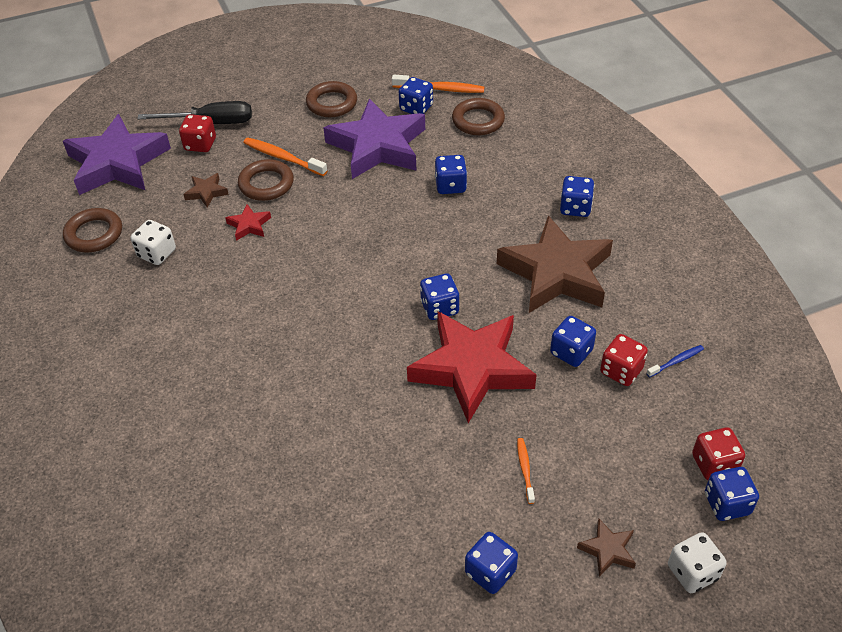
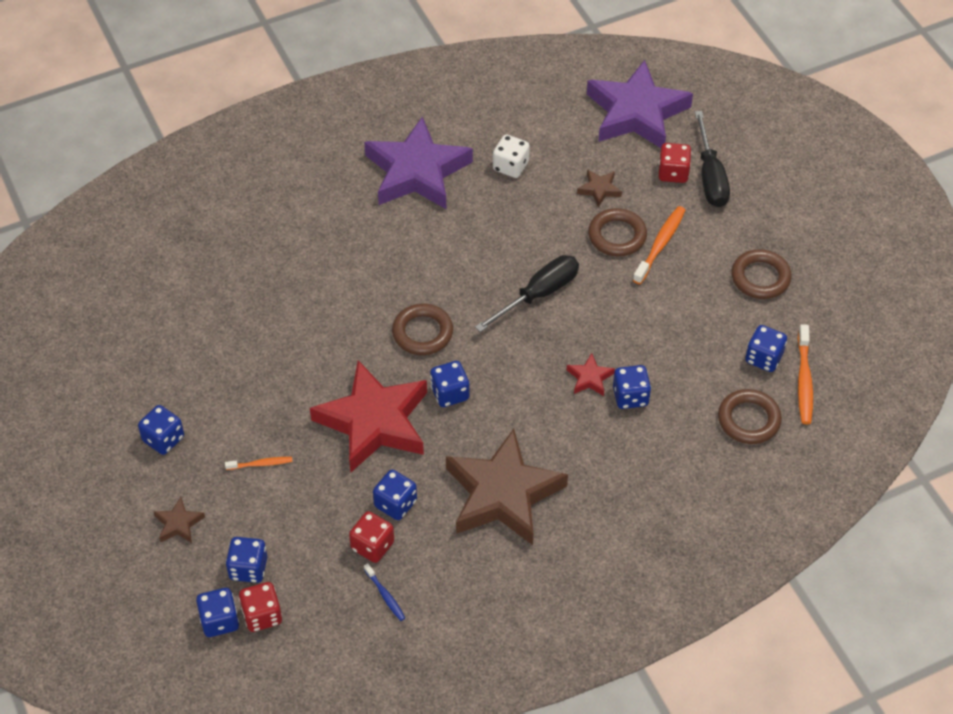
camera: 85 degrees right, 5 degrees up
(94, 234) = (533, 116): brown ring -> brown ring (422, 333)
(249, 225) = (554, 230): red star -> red star (590, 378)
(326, 240) = (538, 294): none -> black screwdriver
(378, 146) = (689, 326): purple star -> purple star (417, 172)
(575, 208) = (605, 515): blue dice -> blue dice (248, 568)
(692, 572) = (154, 586): white dice -> none

